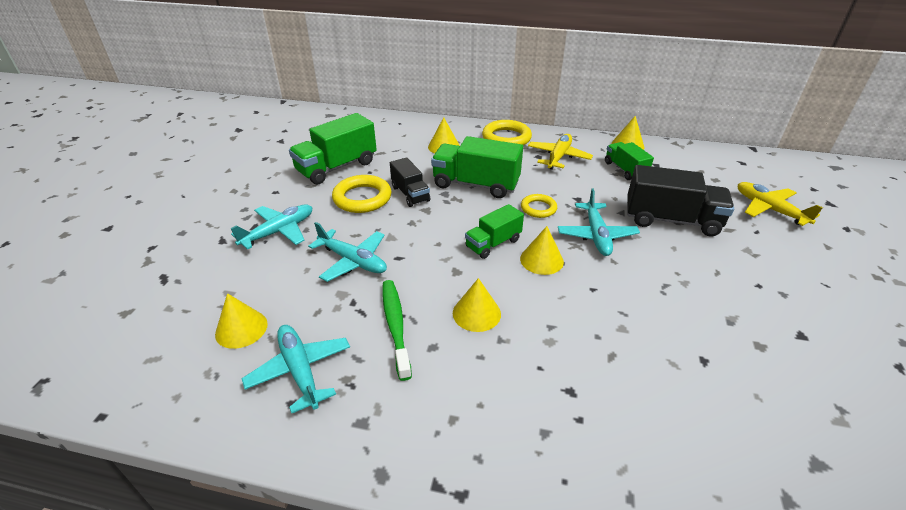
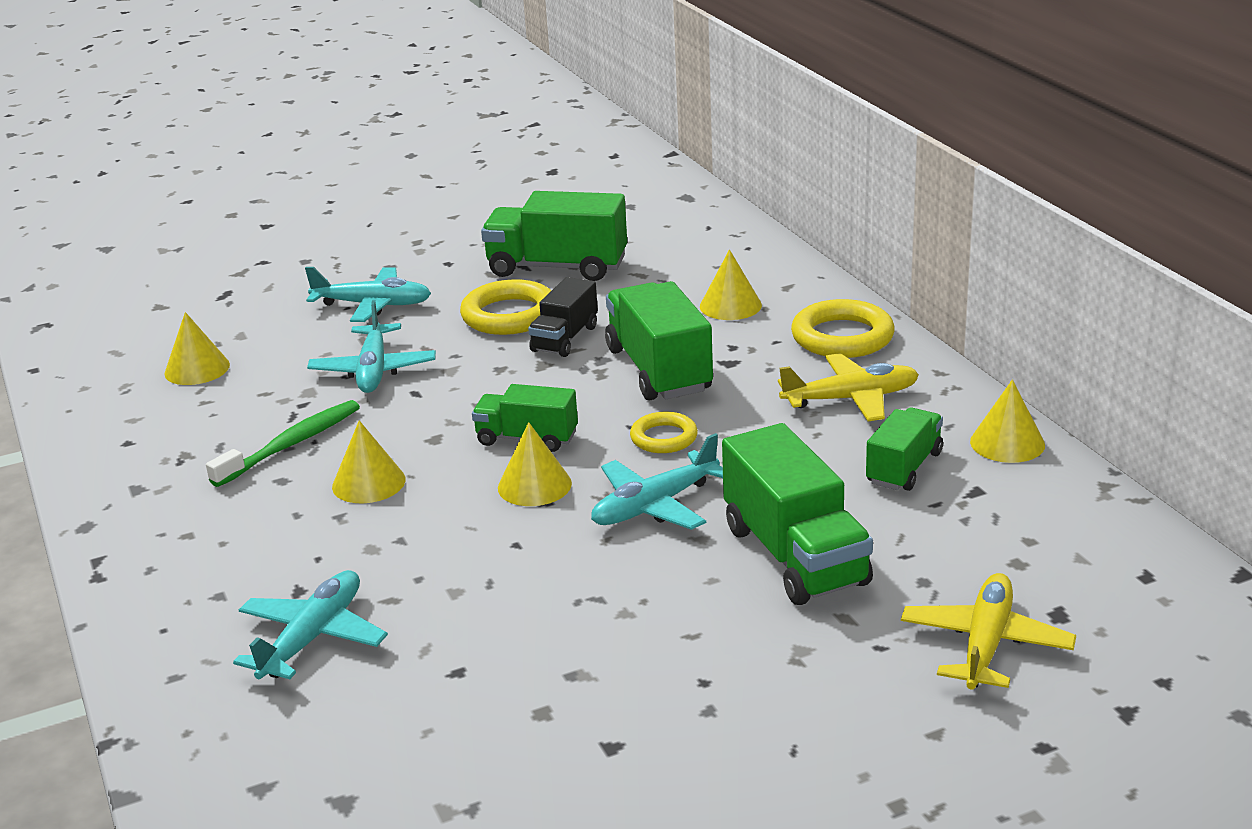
camera: 55 degrees right, 10 degrees down
(300, 370) = (172, 426): turquoise plane -> turquoise plane (313, 637)
(671, 220) = (795, 555): black truck -> green truck

